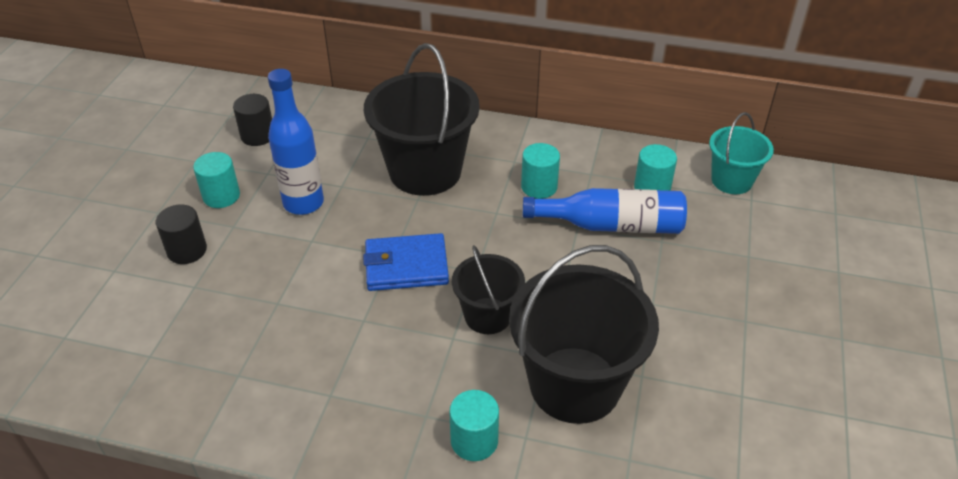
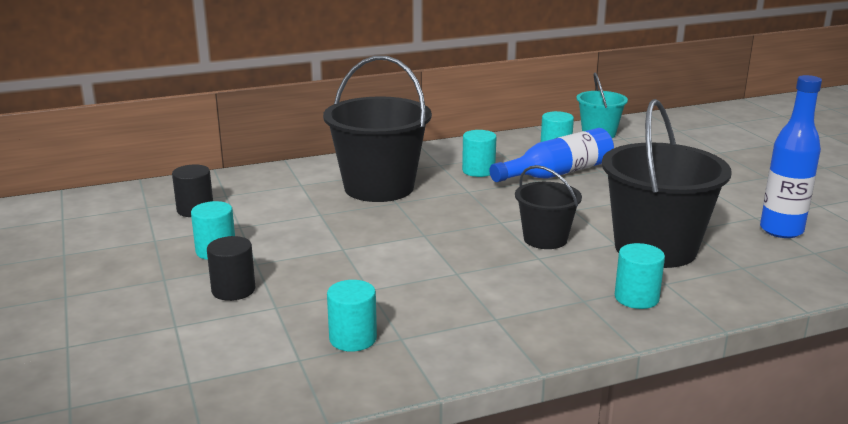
camera: 35 degrees left, 20 degrees down
(205, 355) = (353, 339): none -> turquoise cylinder
(303, 203) = (302, 232): blue bottle -> blue bottle (781, 230)
(406, 266) = (444, 236): blue wallet -> none

